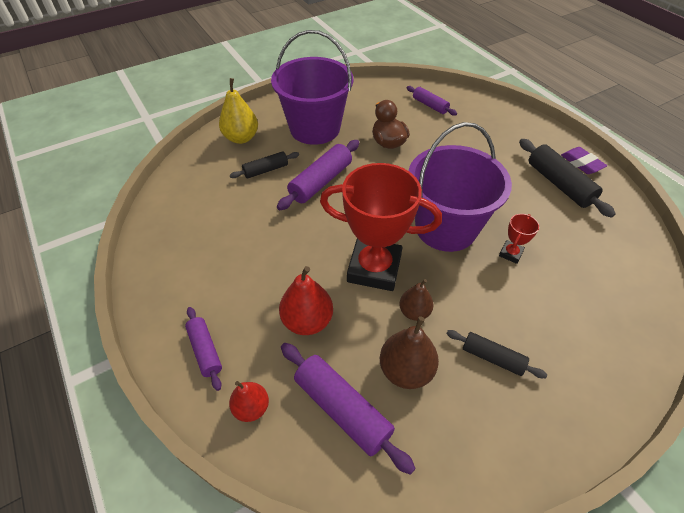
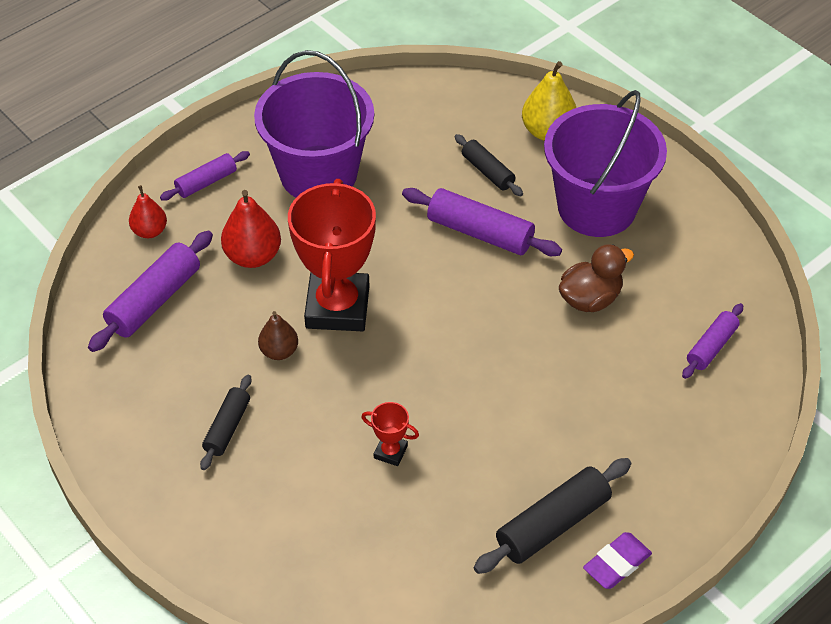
camera: 80 degrees right, 0 degrees up
(406, 370) = (202, 348): brown pear -> none
(445, 228) = (423, 378): purple bucket -> purple bucket (318, 174)

